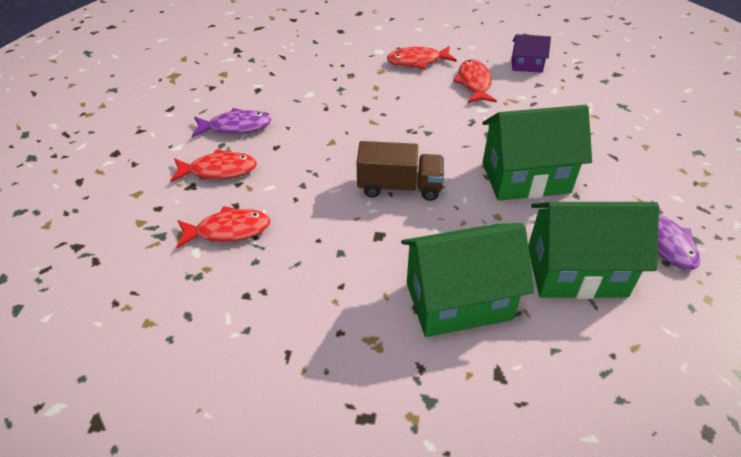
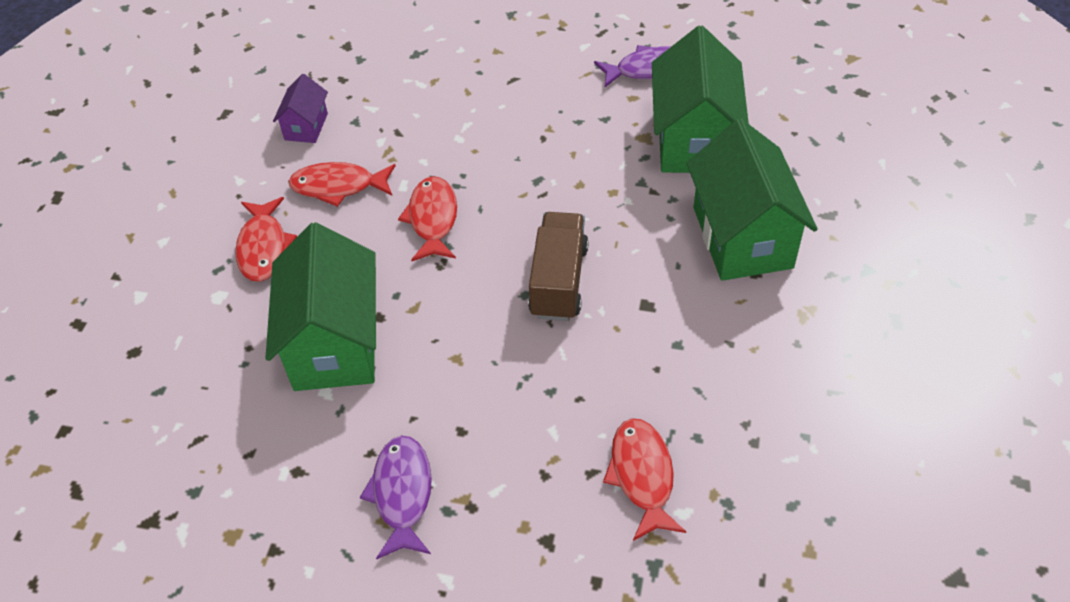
camera: 85 degrees left, 5 degrees up
(219, 170) = (512, 505): red fish -> red fish (432, 219)
(525, 177) = (546, 159): green house -> green house (335, 343)

